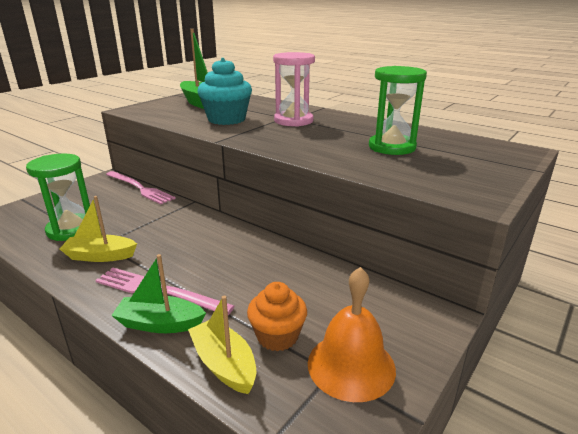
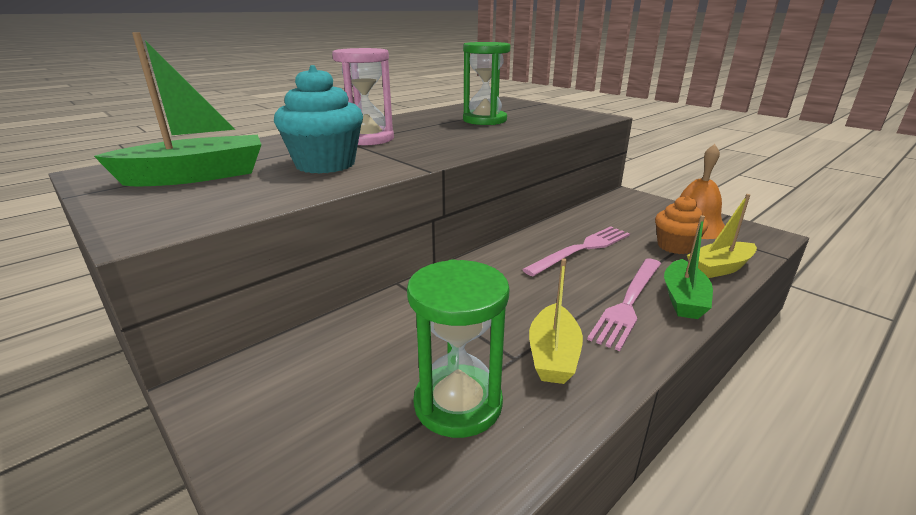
camera: 80 degrees left, 0 degrees up
(140, 188) = (310, 336): pink fork -> pink fork (581, 249)

